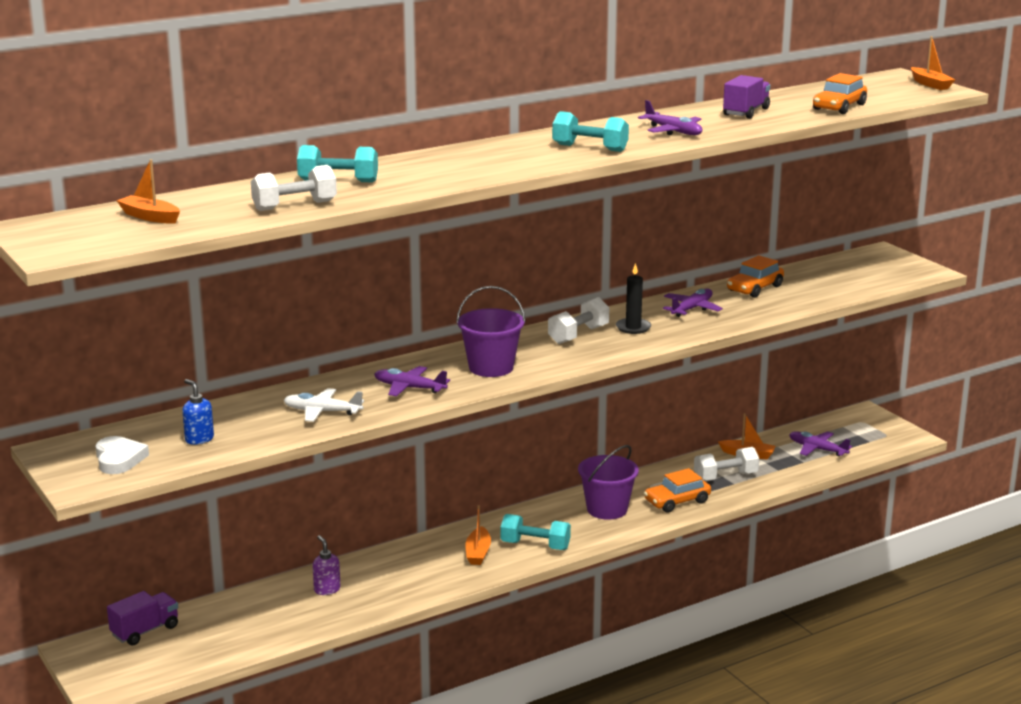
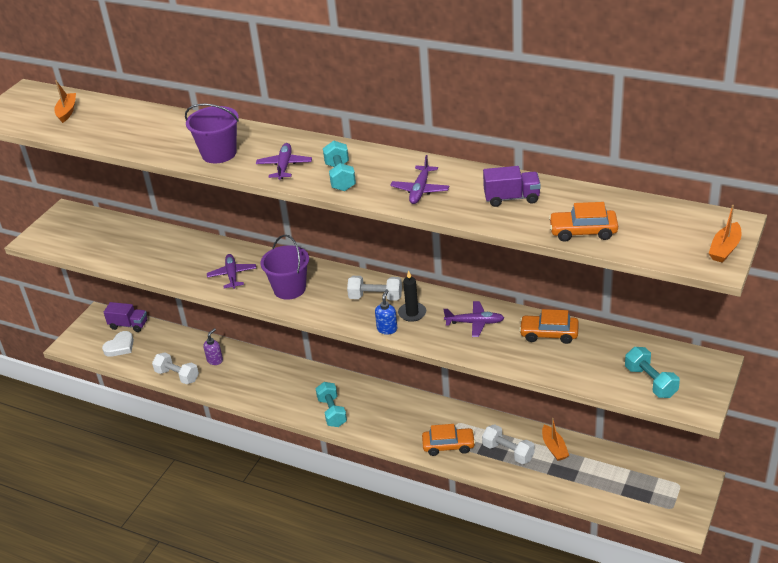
camera: 60 degrees right, 15 degrees up
(119, 459) = (68, 234): white heart -> white heart (120, 346)
(199, 439) = (109, 244): blue soap dispenser -> blue soap dispenser (387, 329)
(294, 206) = (121, 139): white dumbbell -> white dumbbell (177, 376)
(322, 412) = (174, 263): white plane -> none
(338, 181) = (180, 130): turquoise dumbbell -> turquoise dumbbell (650, 382)
(478, 553) = (303, 394): orange boat -> none
(607, 509) = (406, 419): purple bucket -> purple bucket (219, 153)
(677, 501) = (448, 445): orange car -> orange car turned 150 degrees clockwise
(817, 449) = (602, 480): purple plane -> purple plane (284, 166)

